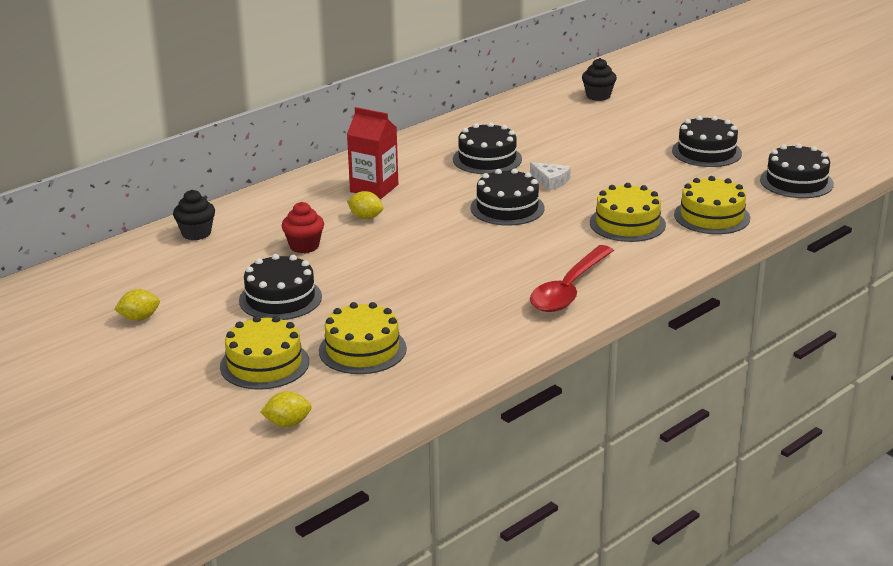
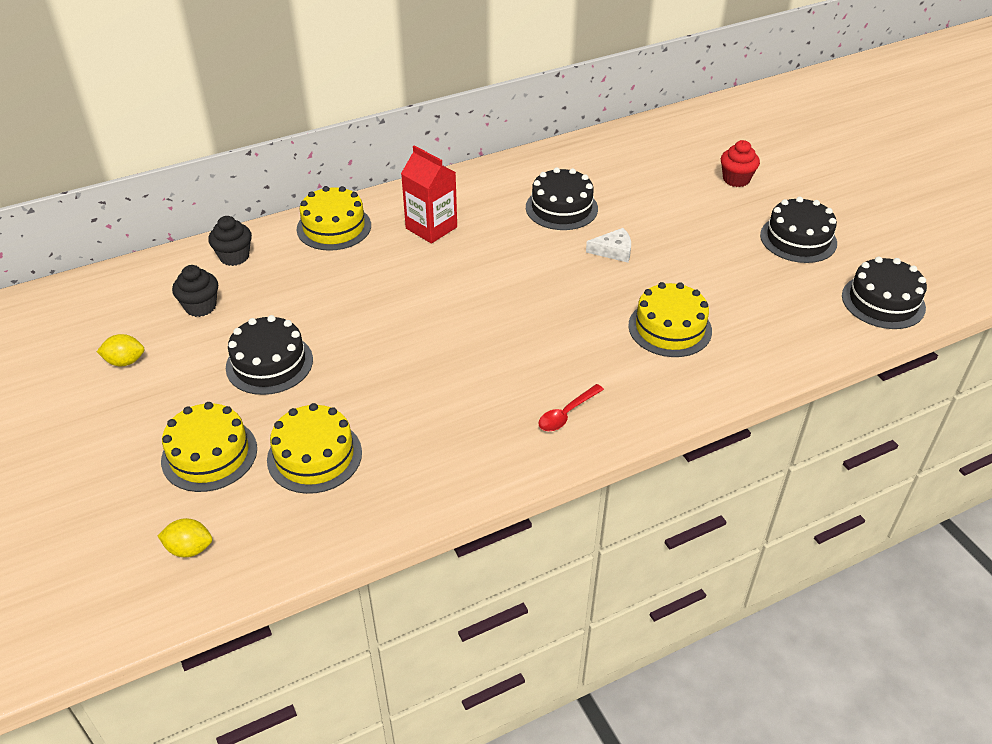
camera: 15 degrees right, 15 degrees up
(304, 246) = (327, 294): red cupcake -> red cupcake (736, 179)
(365, 217) = (405, 266): yellow lemon -> none
(507, 208) = (552, 280): black cake -> none
(550, 181) = (613, 251): white cheese -> white cheese turned 60 degrees counterclockwise
(569, 289) = (566, 414): red spoon -> red spoon, size x0.52
(598, 96) = (712, 140): black cupcake -> black cupcake (200, 307)
(712, 216) = (767, 335): yellow cake -> yellow cake (334, 227)

